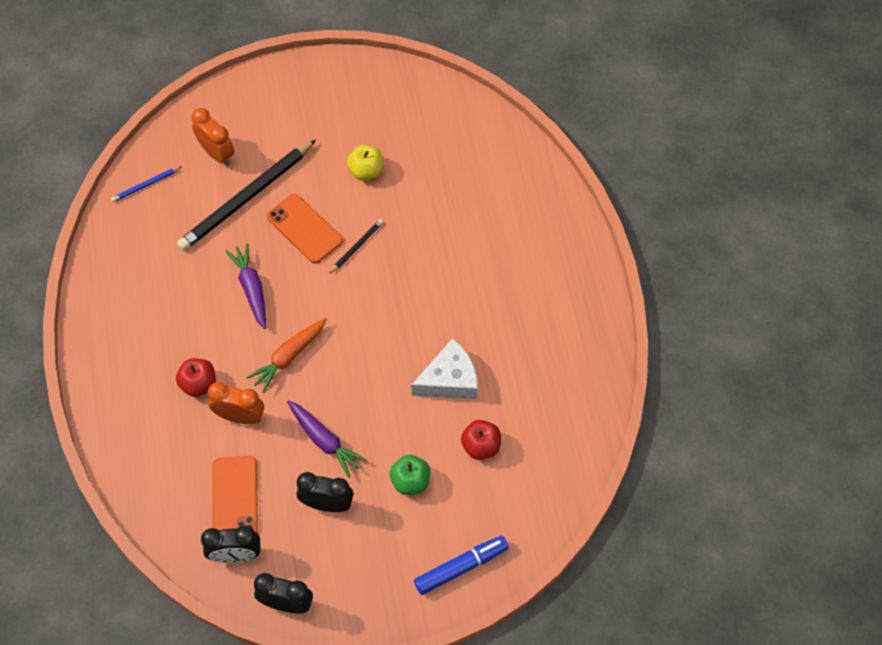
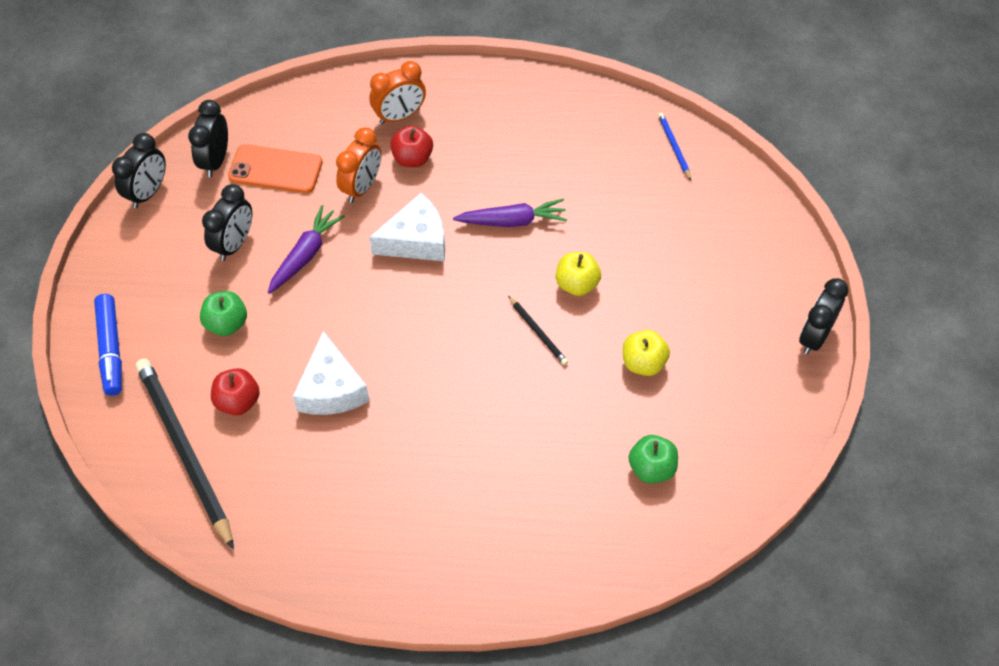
camera: 105 degrees right, 5 degrees down
(217, 153) = (703, 217): orange clock -> orange clock (400, 116)
(246, 198) = (633, 235): black pencil -> black pencil (184, 451)
(288, 357) = (416, 240): orange carrot -> white cheese
(304, 229) = (577, 284): orange phone -> yellow apple
(314, 68) = (814, 337): none -> black clock
(324, 440) = (305, 255): purple carrot -> purple carrot turned 150 degrees clockwise
(453, 151) = (651, 468): none -> green apple

